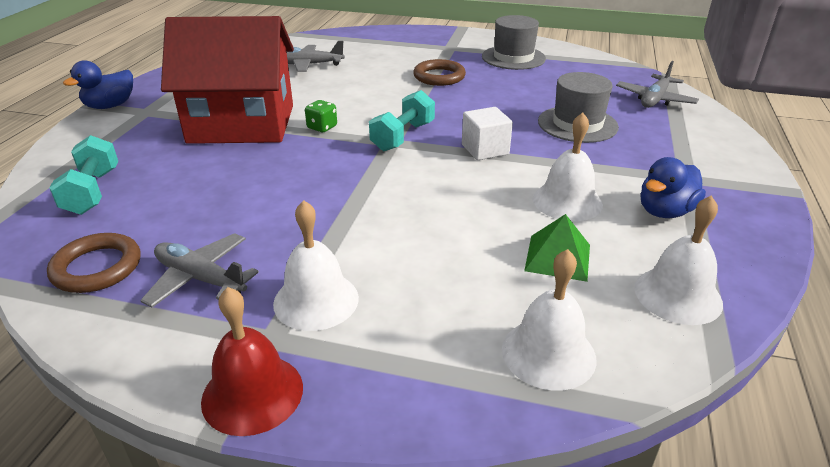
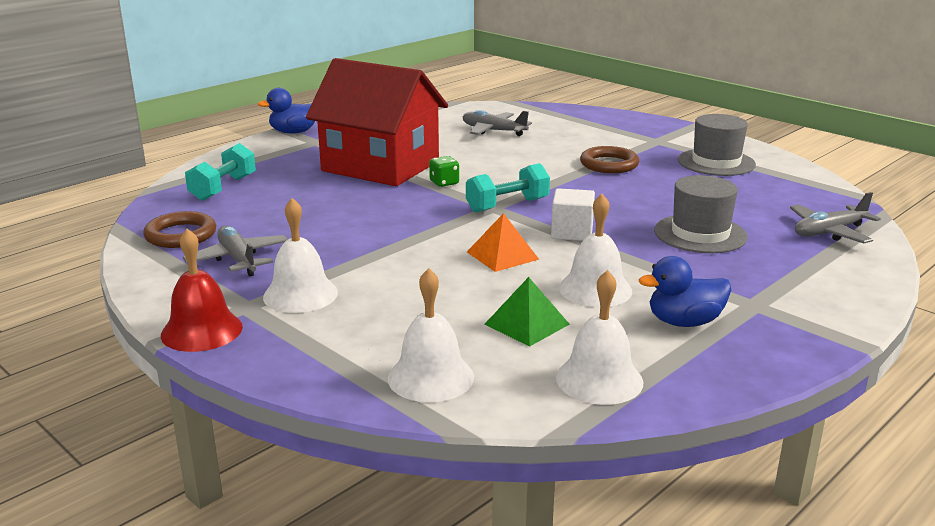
camera: 30 degrees right, 10 degrees down
(456, 190) = (502, 255): none -> orange pyramid

